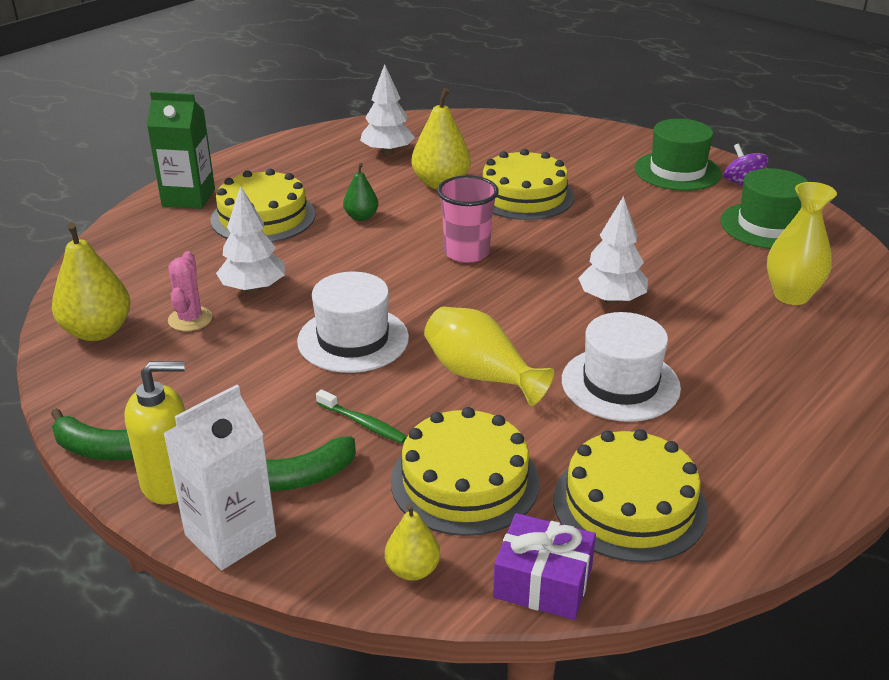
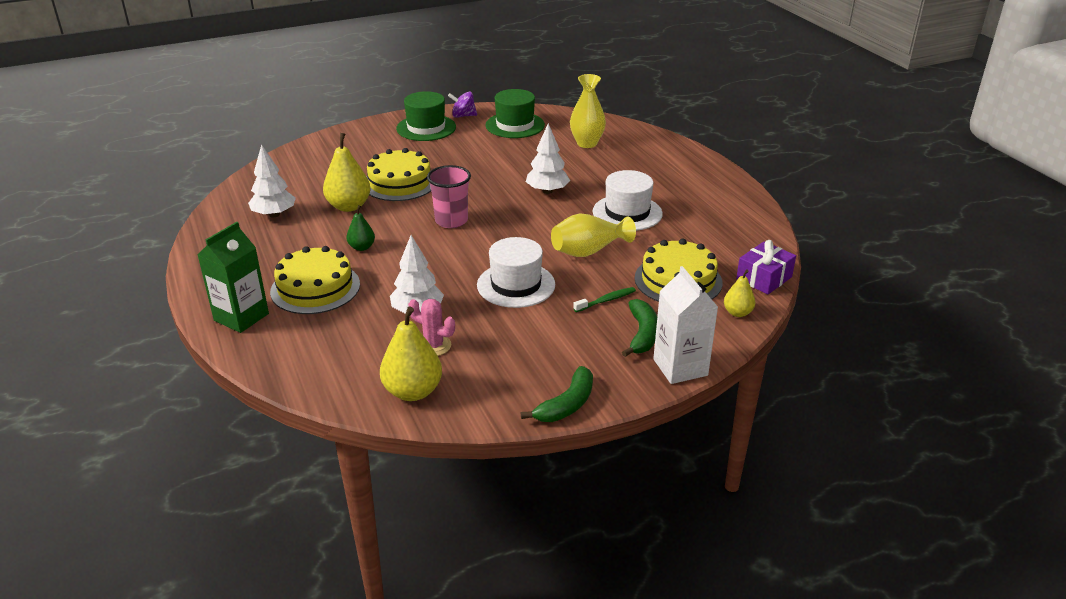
camera: 65 degrees left, 0 degrees up
(170, 482) = (618, 382): yellow soap dispenser -> none
(629, 504) = (722, 239): yellow cake -> none

